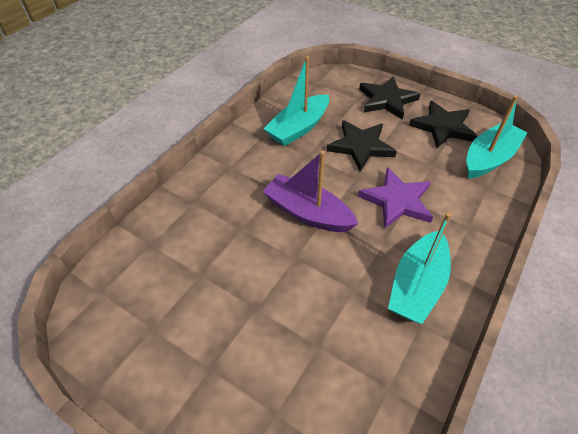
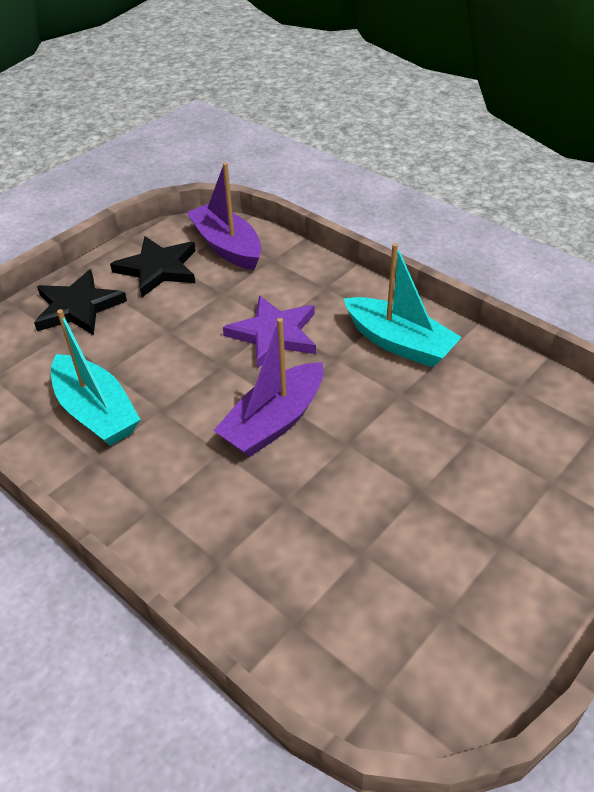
camera: 80 degrees left, 5 degrees down
(361, 146) = (165, 350): black star -> none
(489, 158) = (227, 247): turquoise boat -> purple boat

